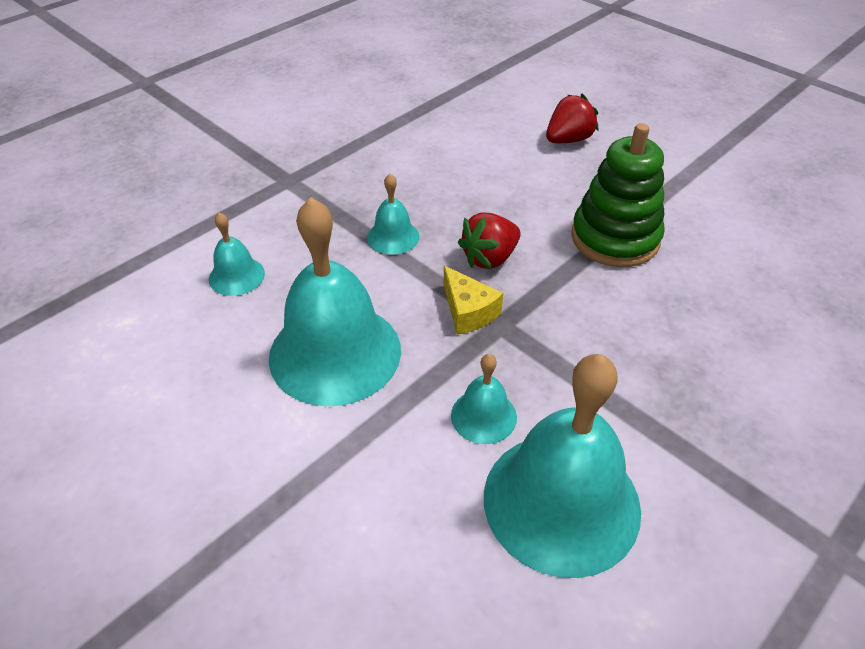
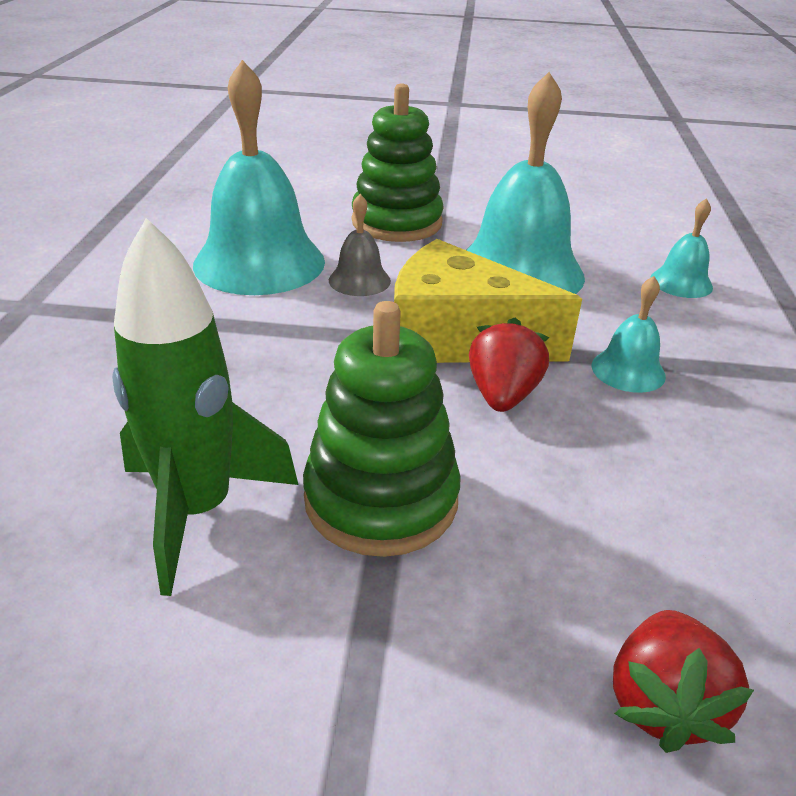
camera: 140 degrees right, 10 degrees down
(354, 498) = (396, 222): none -> green stacking toy
(468, 311) = (458, 338): yellow cheese -> yellow cheese, size x2.06
(483, 416) = (359, 280): turquoise bell -> grey bell
(716, 274) = (198, 511): none -> green rocket

